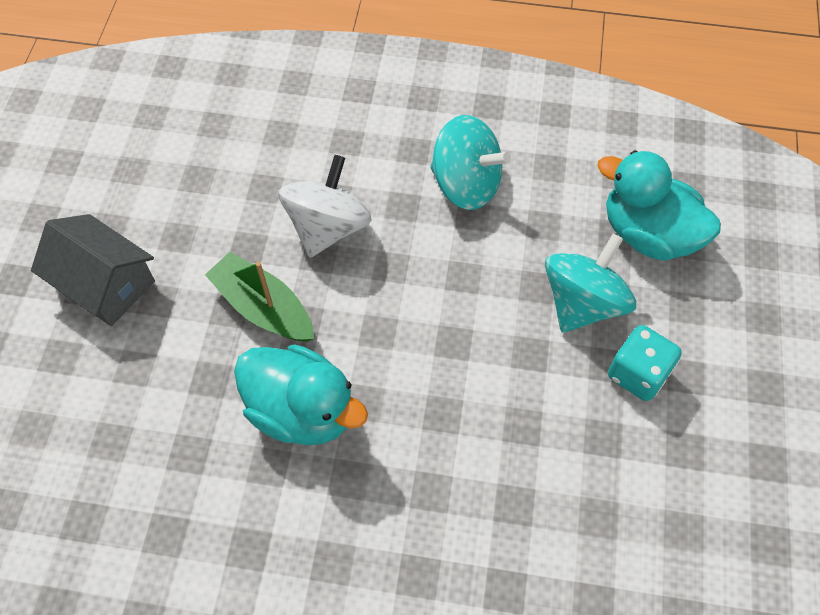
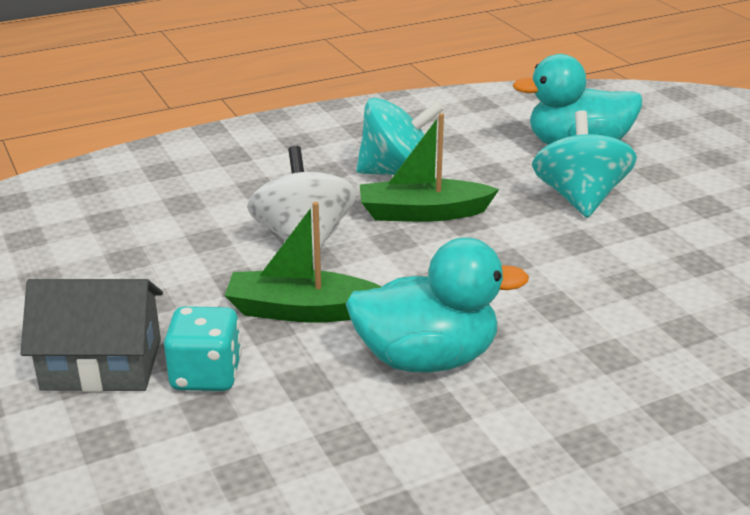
camera: 35 degrees left, 30 degrees down
(440, 247) = (423, 213): none -> green boat
(637, 374) = (672, 218): turquoise dice -> turquoise dice (206, 375)

